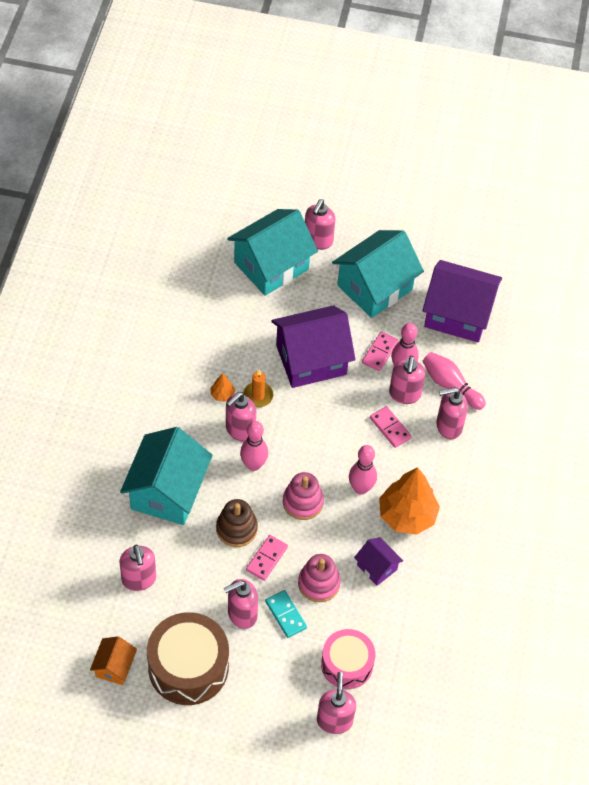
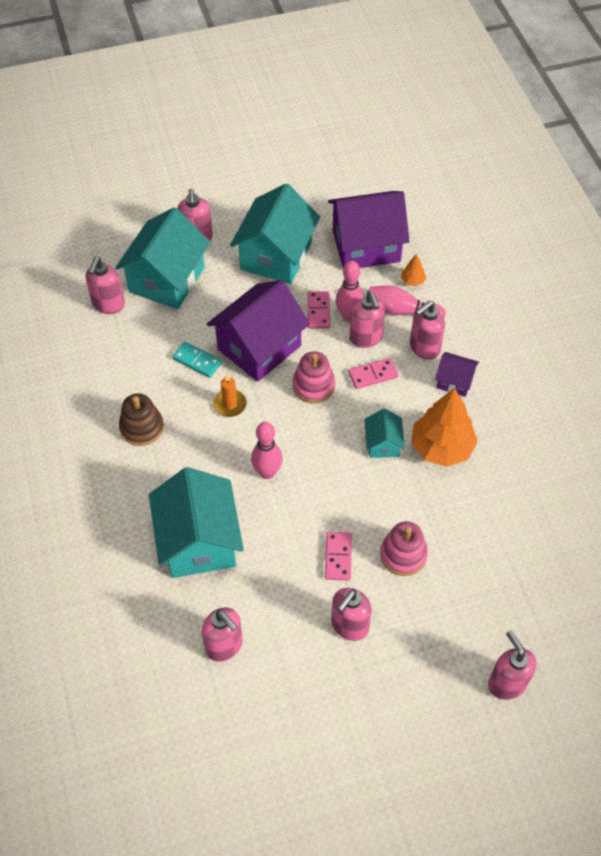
camera: 25 degrees left, 0 degrees up
(114, 667) = (255, 752): orange house -> none
(188, 667) = (330, 709): brown drum -> none
(222, 394) = (194, 420): orange tree -> orange tree (412, 281)
(236, 529) = (290, 543): brown stacking toy -> brown stacking toy (142, 427)
(240, 430) = (233, 445): pink soap dispenser -> pink soap dispenser (108, 305)
(285, 615) = (392, 603): turquoise domino -> turquoise domino (197, 361)
(303, 502) = (337, 484): pink stacking toy -> pink stacking toy (313, 386)
(347, 664) = (481, 620): pink drum -> none
(361, 488) = (383, 444): pink bowling pin -> turquoise house
(377, 567) = (446, 510): purple house -> purple house (454, 381)
(390, 428) = (373, 375): pink domino -> pink domino turned 45 degrees counterclockwise

